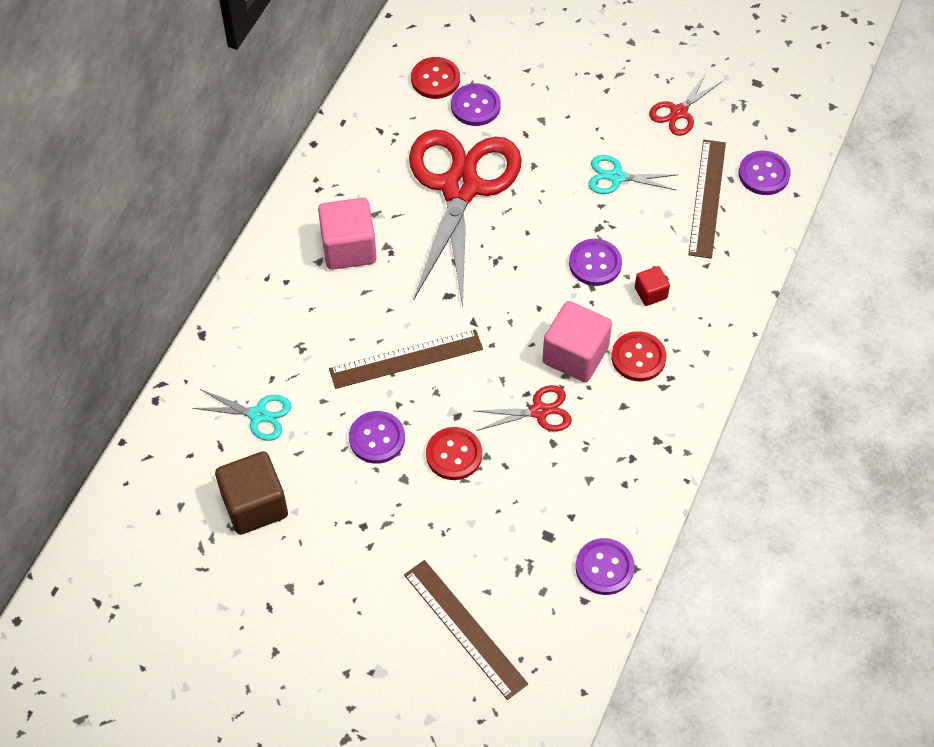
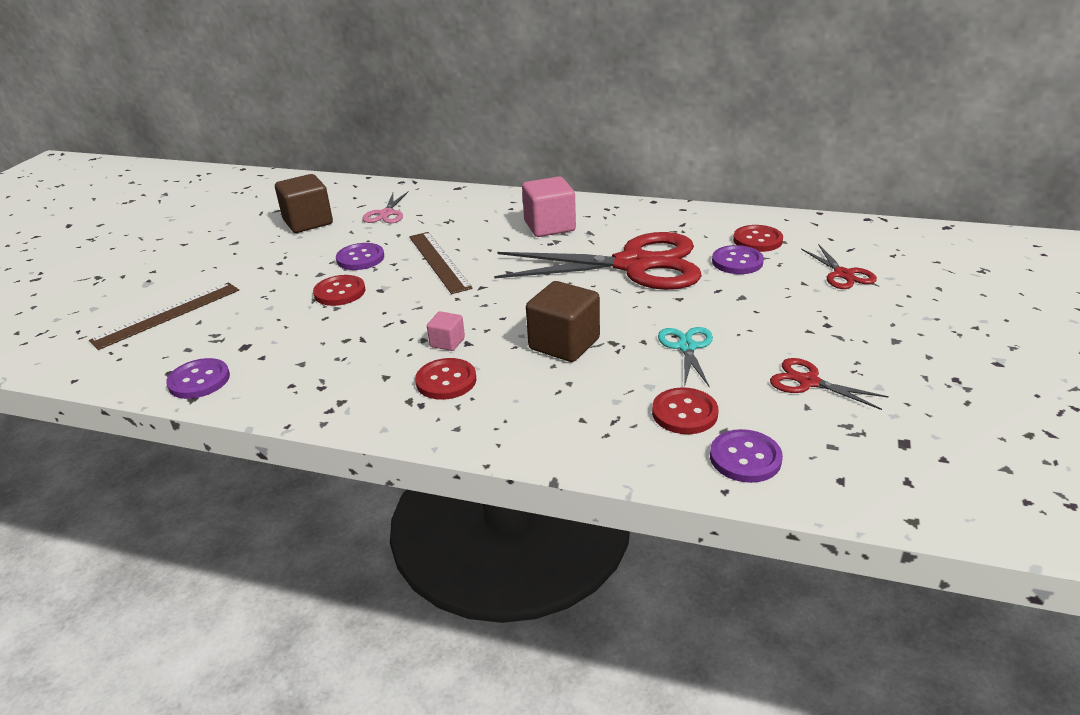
camera: 85 degrees right, 25 degrees down
(258, 415) = (386, 214): turquoise scissors -> pink scissors
(539, 411) = (381, 329): red scissors -> red scissors (843, 274)
(575, 355) = (447, 342): pink cube -> pink cube, size x0.51
(595, 263) = (564, 344): purple button -> brown cube
(650, 293) = (533, 382): red cube -> none
(707, 198) = (684, 413): brown ruler -> red button

